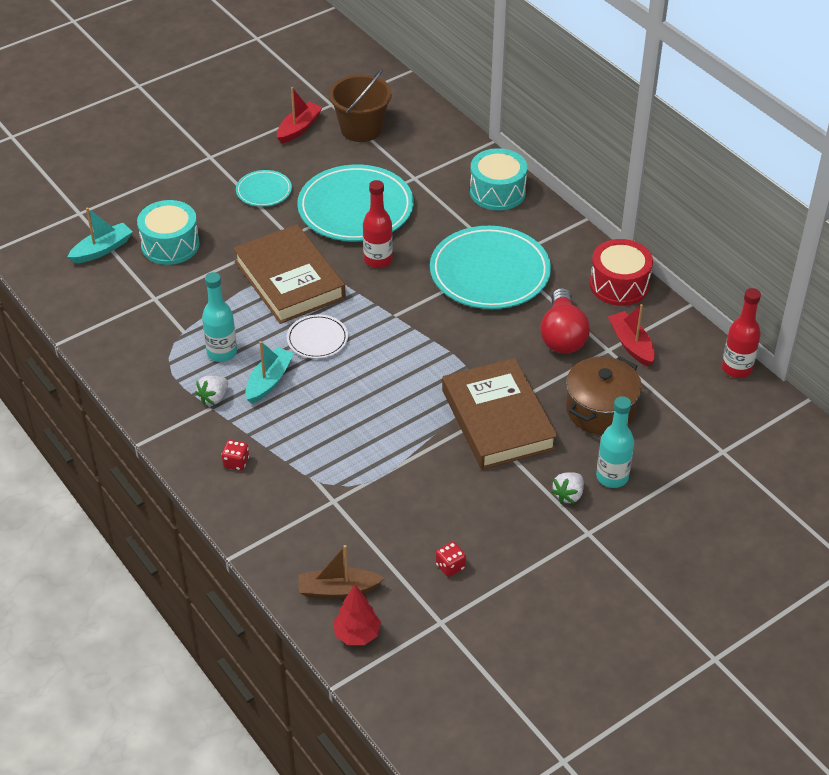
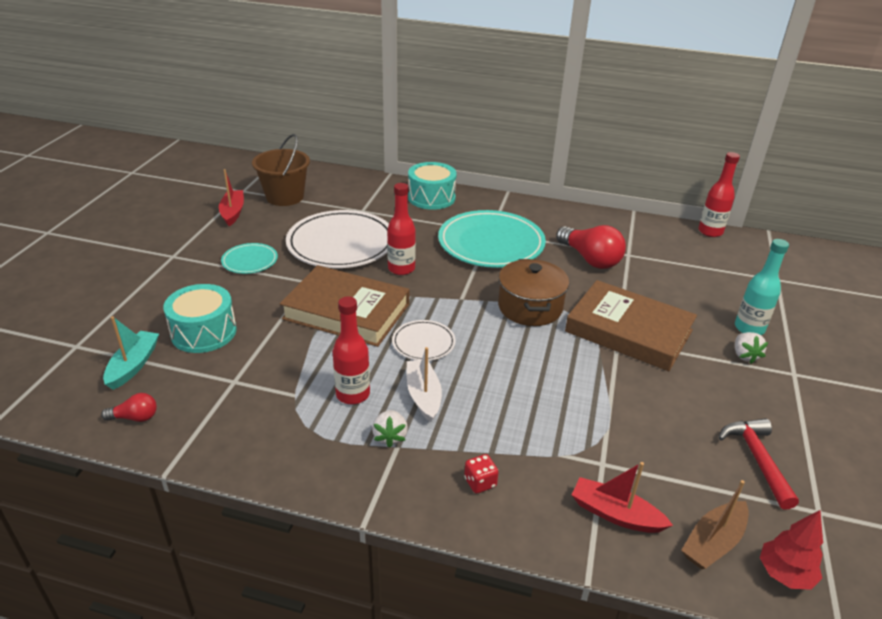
camera: 40 degrees left, 10 degrees down
(71, 292) = (135, 417): none -> red light bulb
(222, 353) = (353, 394): turquoise bottle -> red bottle
(269, 381) = (423, 395): turquoise boat -> white boat
(355, 208) = (341, 244): turquoise plate -> white plate
(450, 566) = (757, 459): red dice -> red hammer
(600, 409) = (678, 291): brown pot -> brown pot (530, 307)
(619, 285) = (579, 217): red drum -> none
(631, 344) = (636, 245): red boat -> red boat (615, 514)

